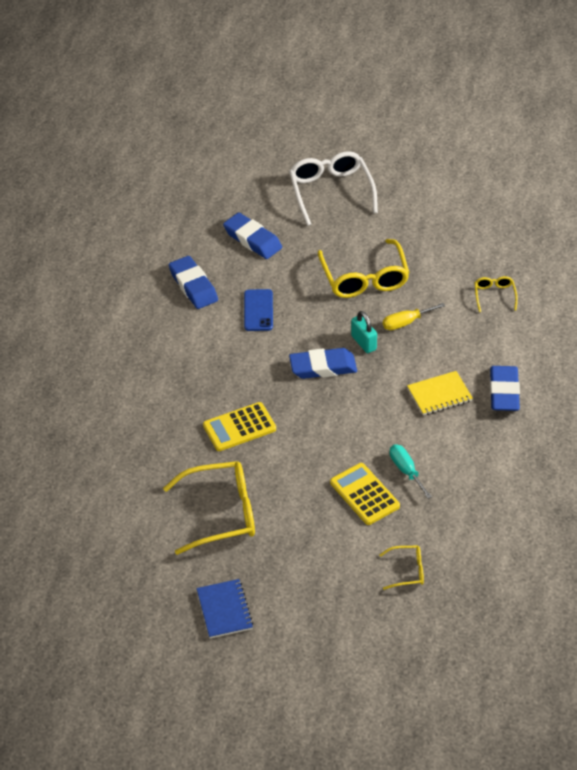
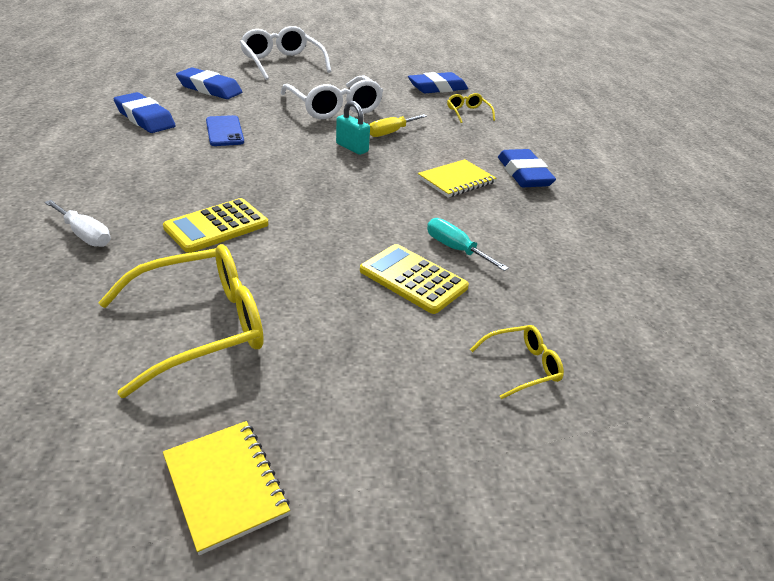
camera: 20 degrees left, 10 degrees down
(151, 426) = (85, 235): none -> white screwdriver
(224, 610) = (225, 486): blue notebook -> yellow notebook
(323, 367) = (312, 168): blue eraser -> blue eraser (437, 88)
(364, 278) = (334, 107): yellow glasses -> white glasses

